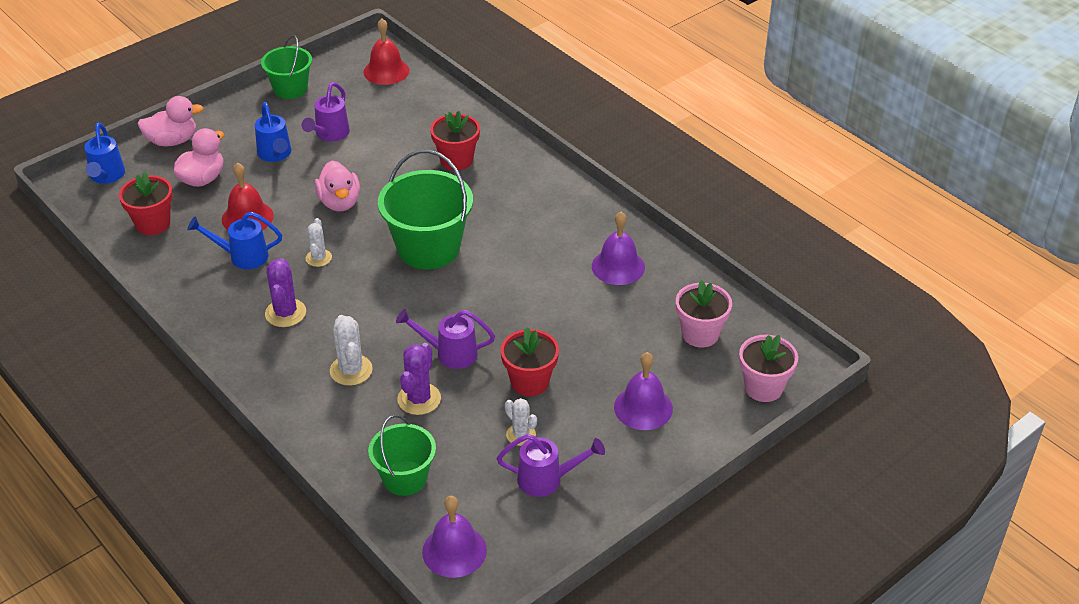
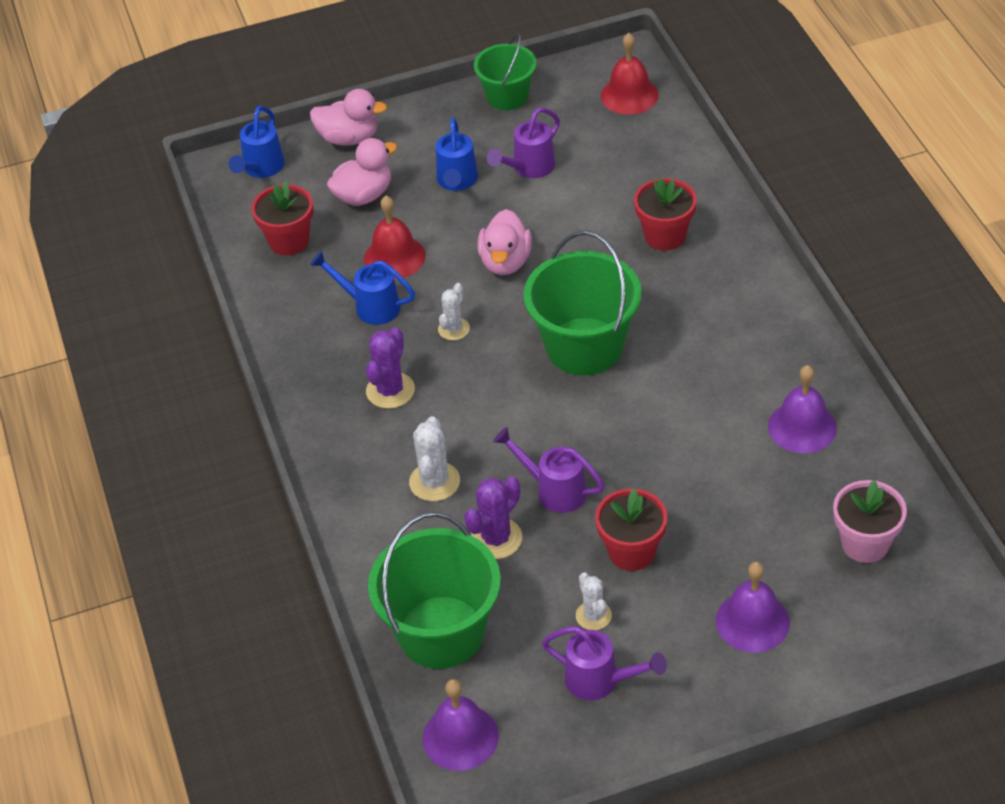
camera: 25 degrees right, 5 degrees up
(405, 478) = (441, 632): green bucket -> green bucket, size x1.64
(763, 388) = (913, 636): pink flower pot -> none

